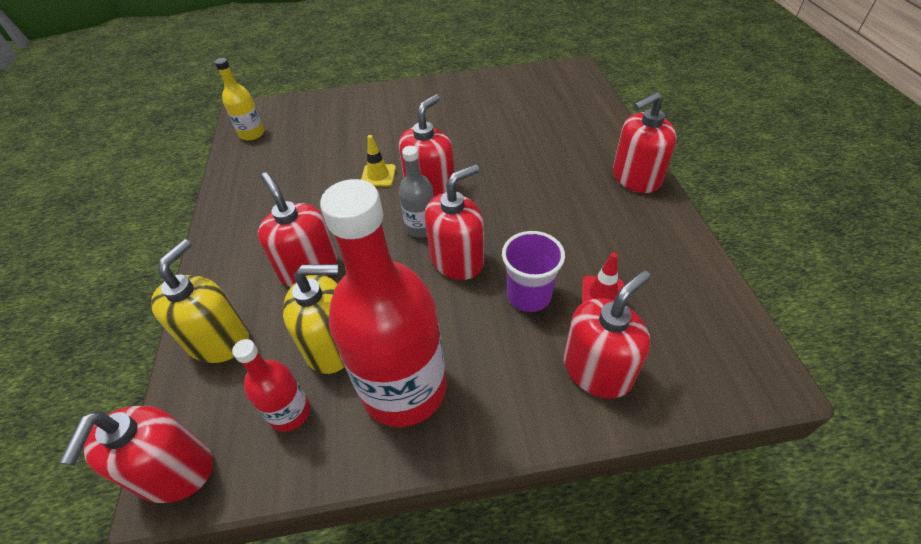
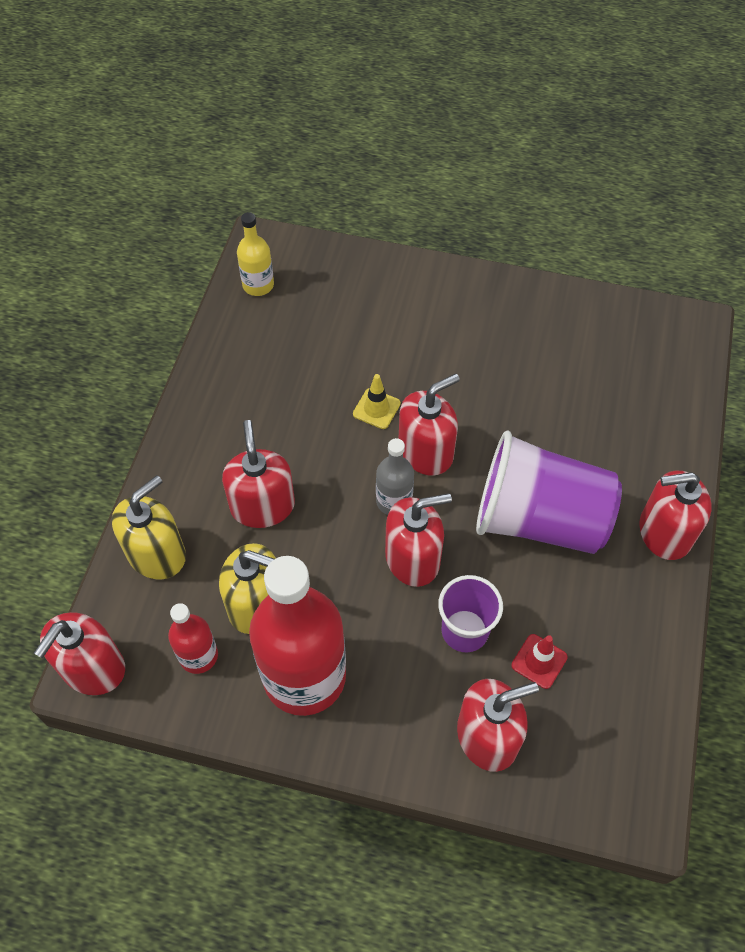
camera: 20 degrees right, 10 degrees up
(541, 201) = (539, 519): none -> purple cup

